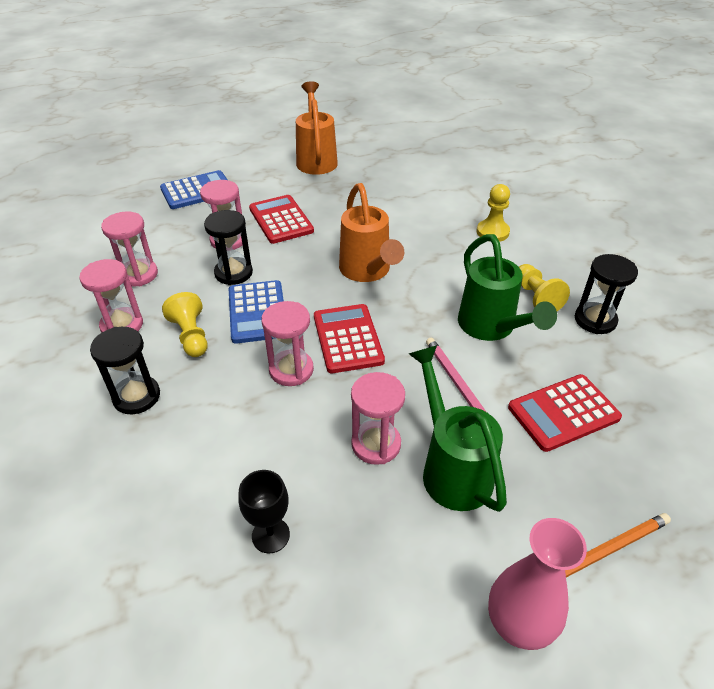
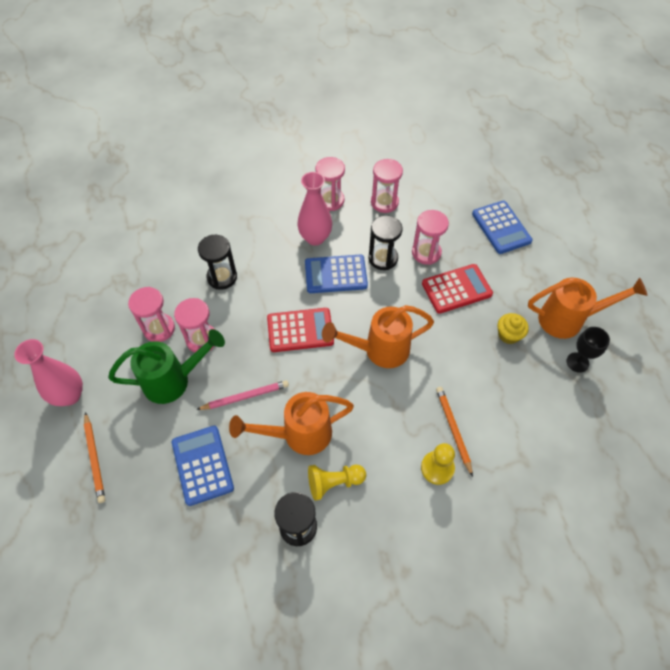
camera: 95 degrees right, 15 degrees up
(136, 396) = (265, 216): black hourglass -> black hourglass (222, 277)
(191, 336) = (315, 238): yellow pawn -> pink vase
(270, 535) = (154, 284): black goblet -> black goblet (577, 362)
(291, 370) = (274, 295): pink hourglass -> pink hourglass (159, 329)
(337, 190) = (508, 335): none -> yellow cupcake
(449, 223) = (453, 429): none -> orange pencil
(491, 328) = (298, 434): green watering can -> orange watering can
(563, 412) = (202, 465): red calculator -> blue calculator

